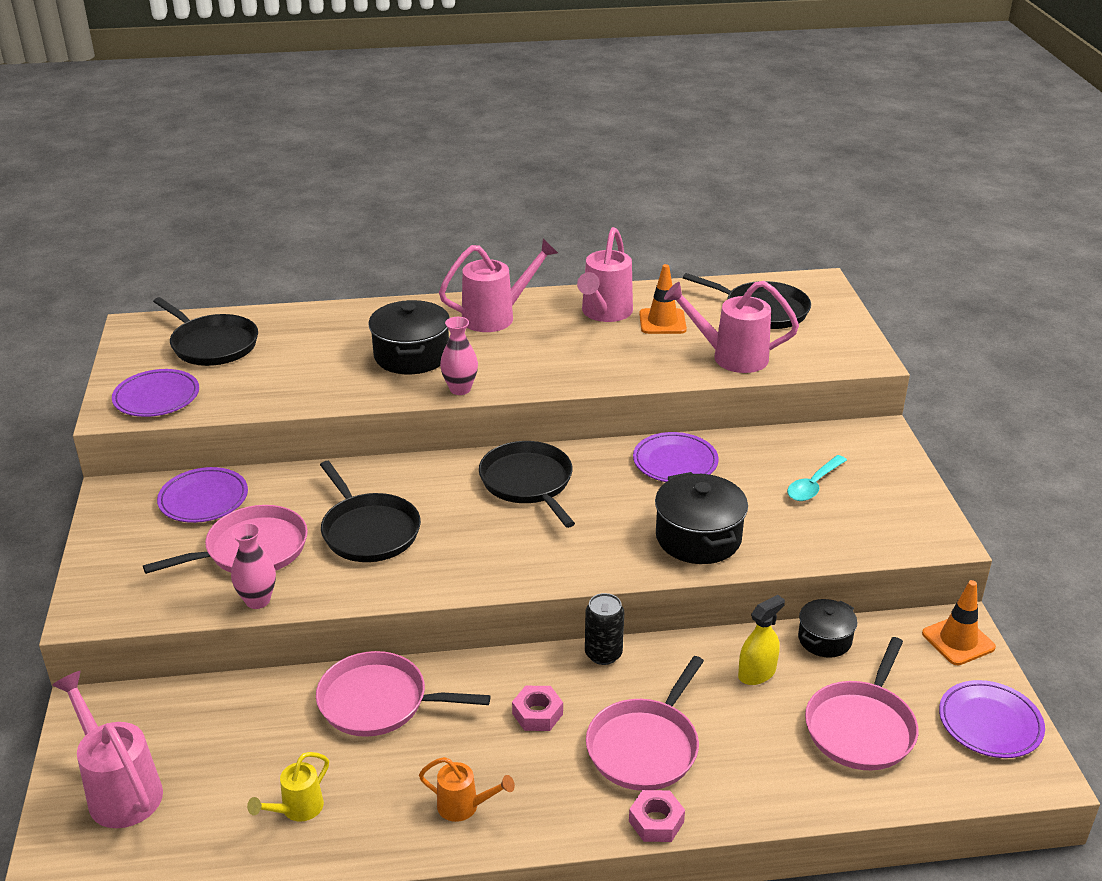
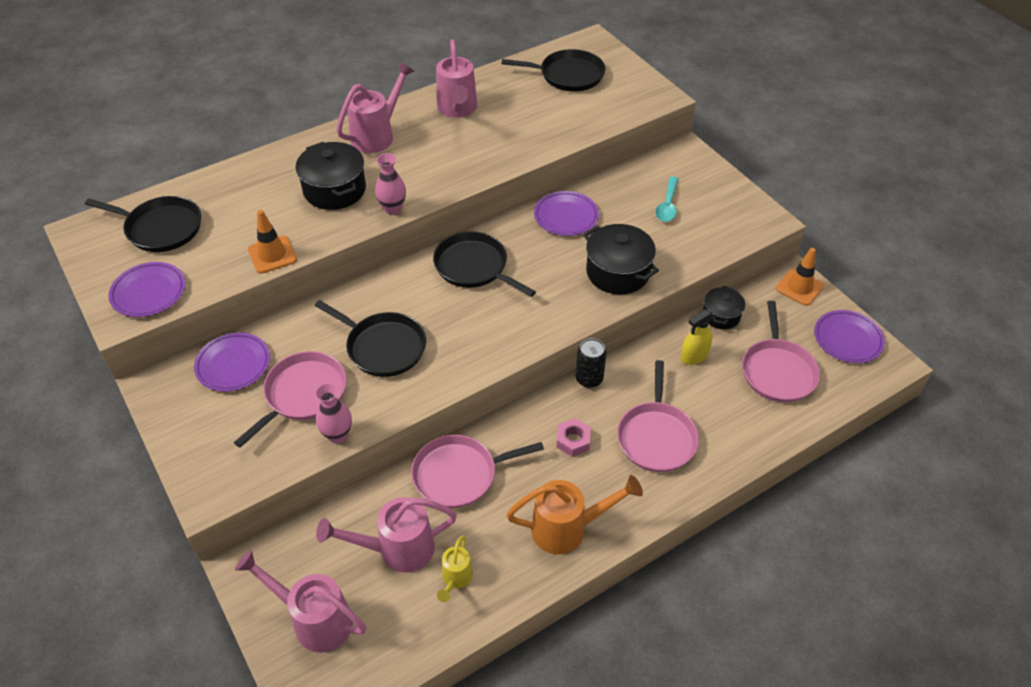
camera: 25 degrees left, 15 degrees up
(464, 807) = (567, 528): orange watering can -> orange watering can, size x1.79
(656, 821) = (694, 487): pink nut -> none
(662, 322) = (504, 105): orange traffic cone -> orange traffic cone (272, 255)
(731, 357) = (571, 122): pink watering can -> pink watering can (397, 549)
(757, 673) = (694, 356): yellow spray bottle -> yellow spray bottle turned 150 degrees counterclockwise

